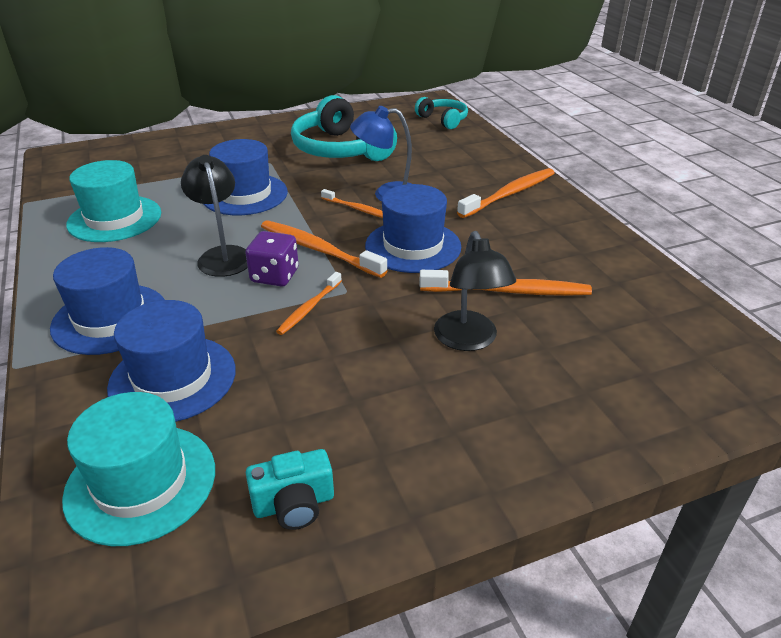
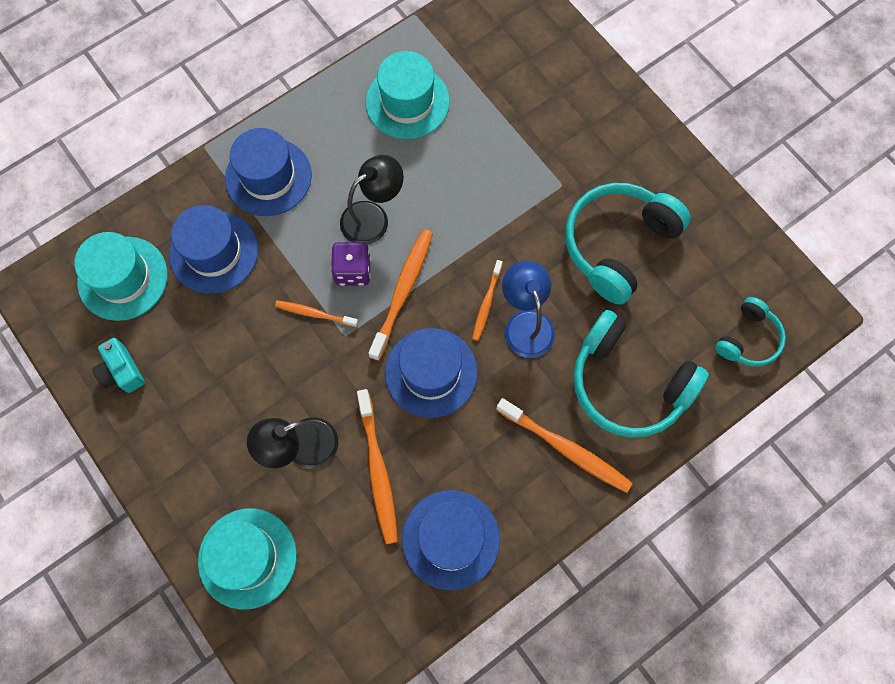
camera: 75 degrees right, 35 degrees up
(245, 194) = (484, 190): blue hat -> blue hat (451, 539)
(461, 162) = (628, 383): none -> turquoise headphones
(602, 404) = (247, 558): none -> turquoise hat

